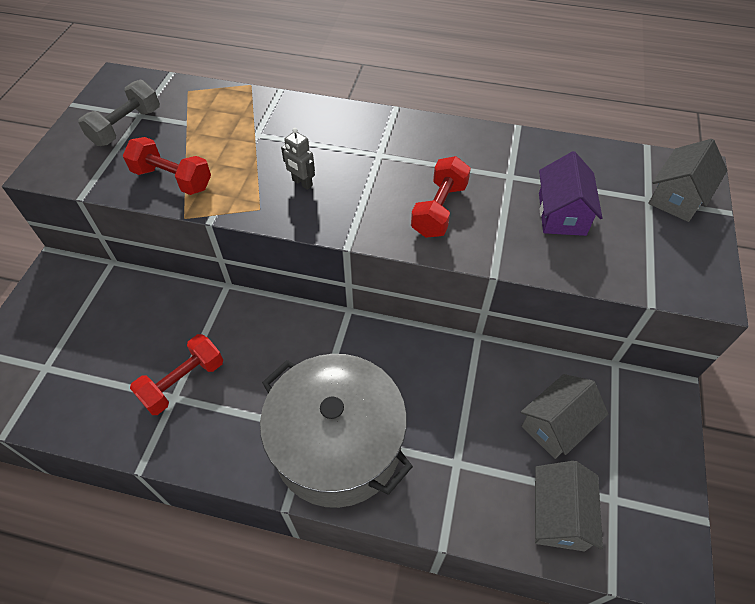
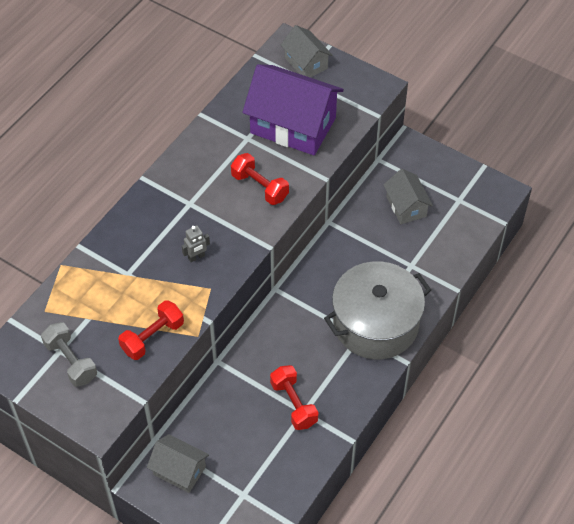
camera: 70 degrees left, 0 degrees up
(559, 515) = (458, 228): grey house -> grey house (179, 470)
(562, 214) = (293, 125): purple house -> purple house, size x1.87

